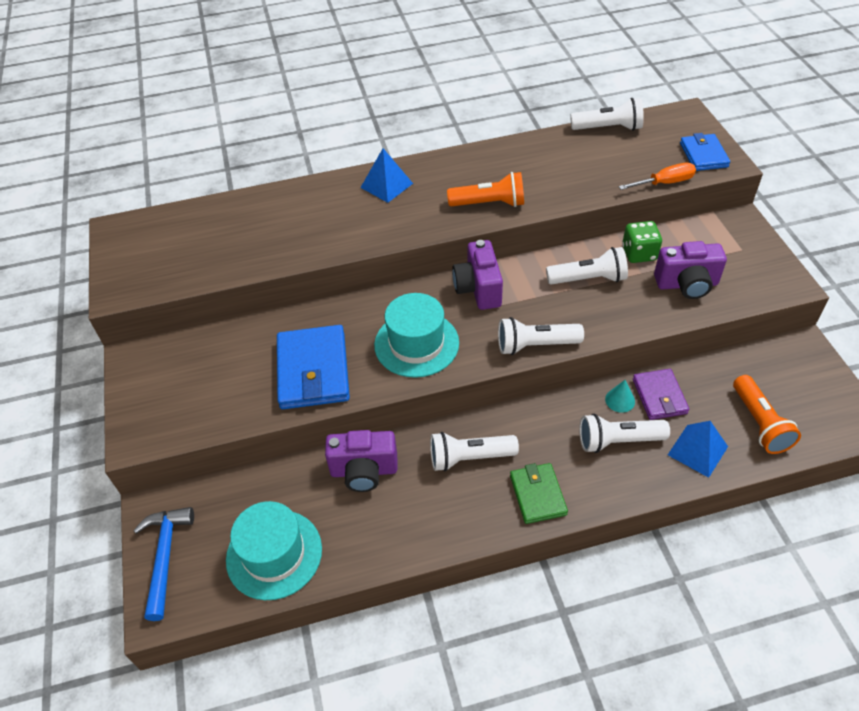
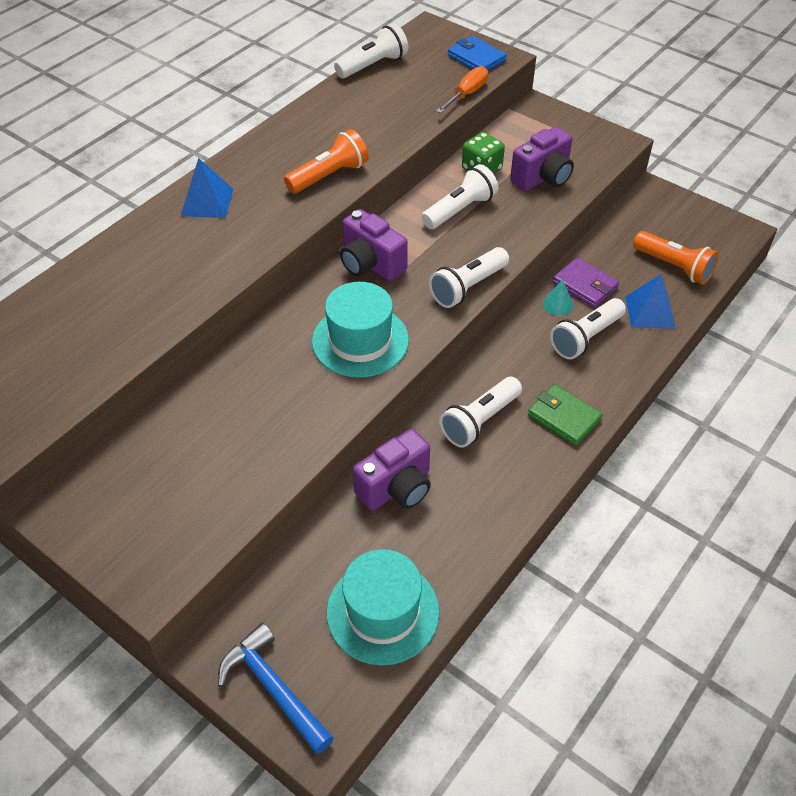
camera: 40 degrees left, 0 degrees up
(313, 370) = (282, 417): blue wallet -> none

